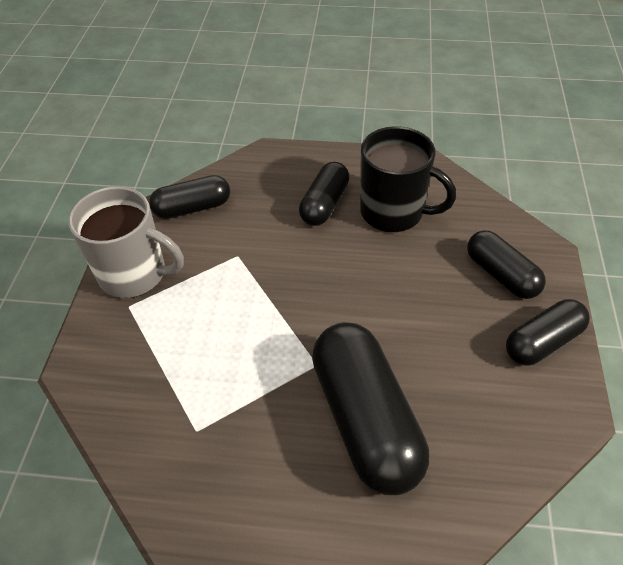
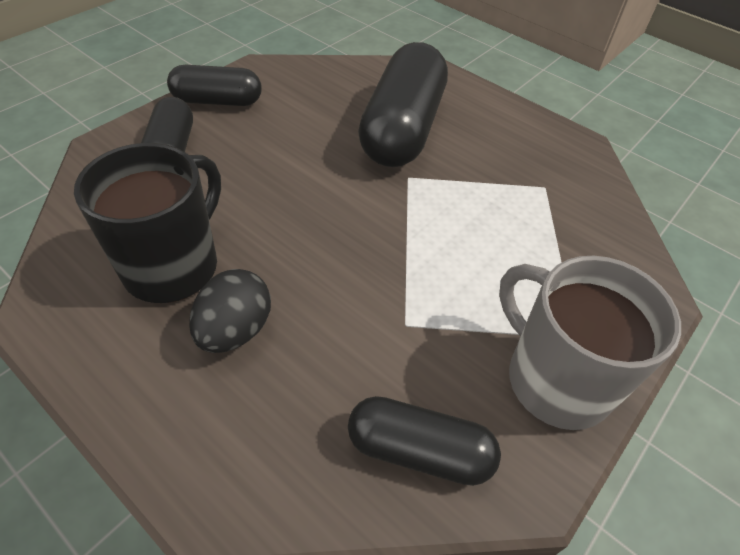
camera: 150 degrees left, 0 degrees up
(324, 204) = (235, 330): black capsule -> black egg
(393, 212) = (174, 266): black mug -> black mug turned 60 degrees clockwise

